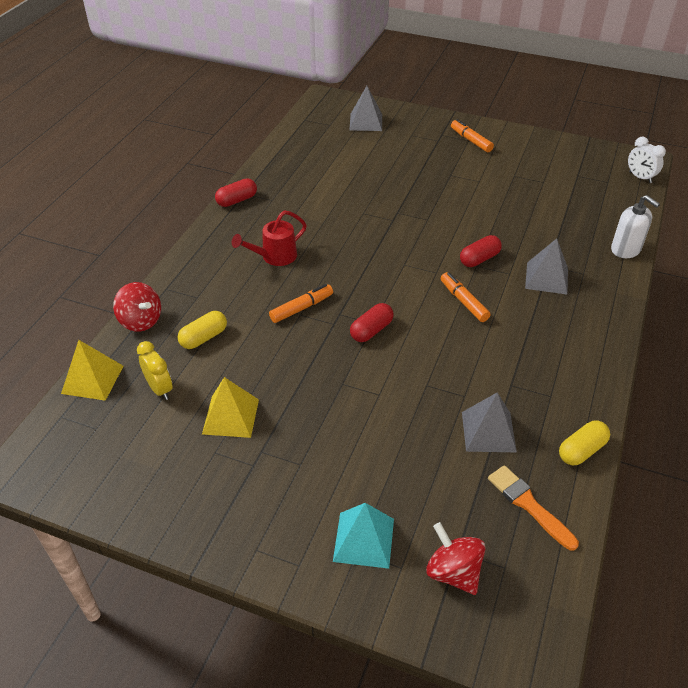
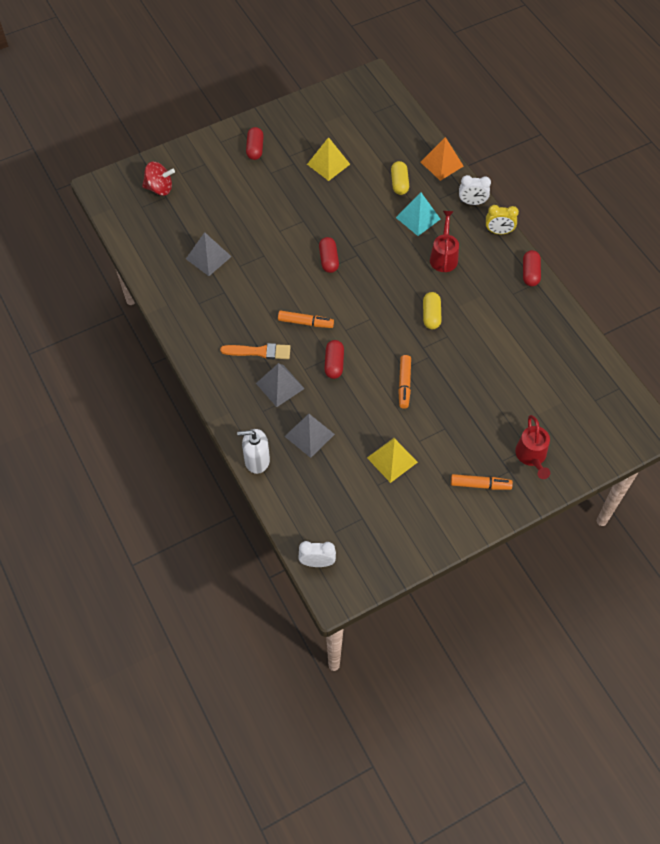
camera: 130 degrees right, 15 degrees up
(92, 379) = (411, 125): yellow pyramid -> yellow pyramid (392, 459)
(141, 321) = (441, 164): red spinning top -> orange pyramid
(160, 389) = (377, 147): yellow clock -> yellow clock (499, 232)
(180, 272) = (472, 202): none -> white clock
(274, 511) = (255, 149): none -> red capsule
(301, 308) = (380, 240): orange marker -> orange marker (404, 384)
(363, 539) = (207, 169): turquoise pyramid -> turquoise pyramid (418, 218)
(366, 122) = (577, 429): grey pyramid -> grey pyramid (309, 435)
(416, 130) = (532, 457): none -> red watering can
(528, 505) = (156, 239): orange brush -> orange brush (259, 352)
(581, 450) = (156, 285): yellow capsule -> yellow capsule (431, 315)

